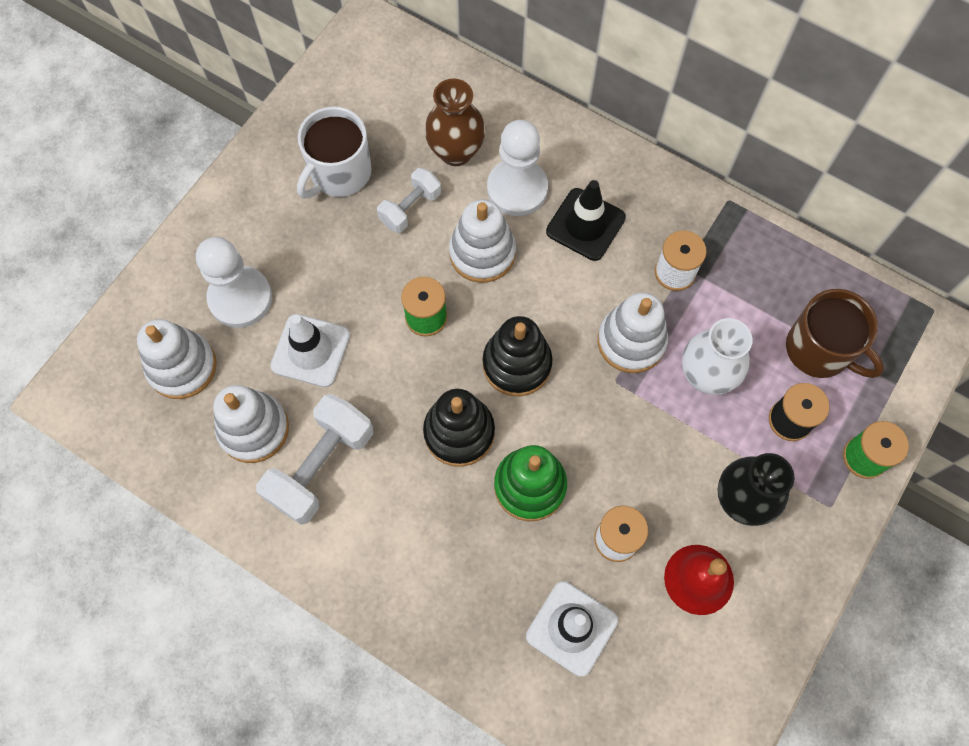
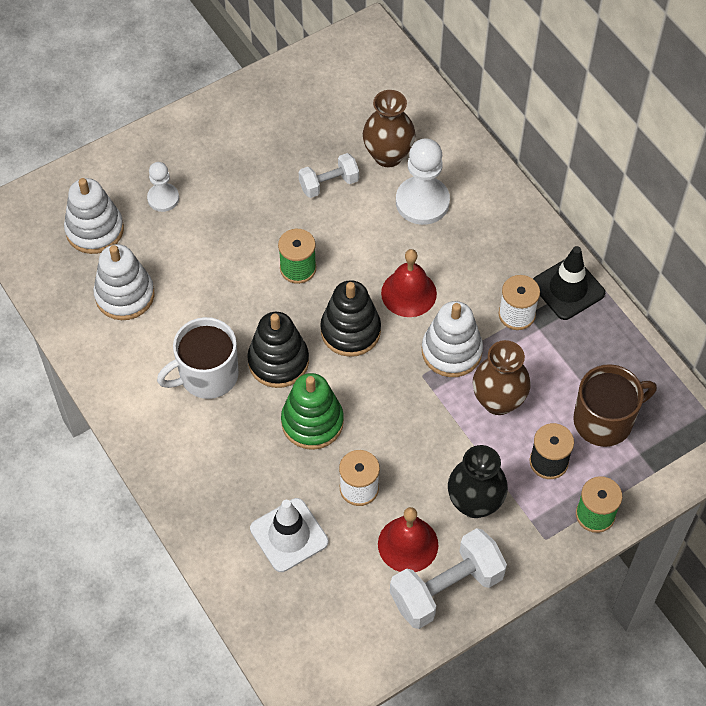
camera: 25 degrees right, 10 degrees down
(240, 298) = (163, 198): white pawn -> white pawn, size x0.59
(310, 350) = (196, 257): white traffic cone -> none
(321, 466) = (161, 342): white dumbbell -> white dumbbell (446, 588)
(339, 173) = (287, 136): white mug -> white mug (207, 375)
(482, 253) = (368, 239): white stacking toy -> none
(555, 295) = (408, 293): none -> red bell
(585, 224) = (463, 250): black traffic cone -> black traffic cone (568, 288)
(706, 376) = (498, 401): white vase -> brown vase
(820, 350) = (604, 420): brown mug -> brown mug turned 90 degrees counterclockwise

